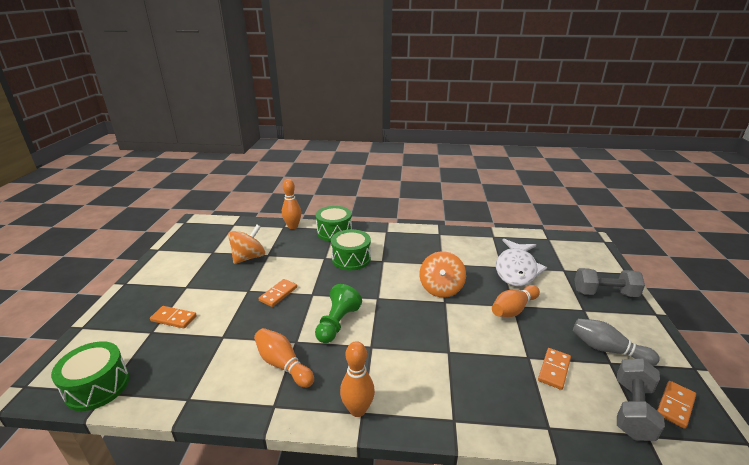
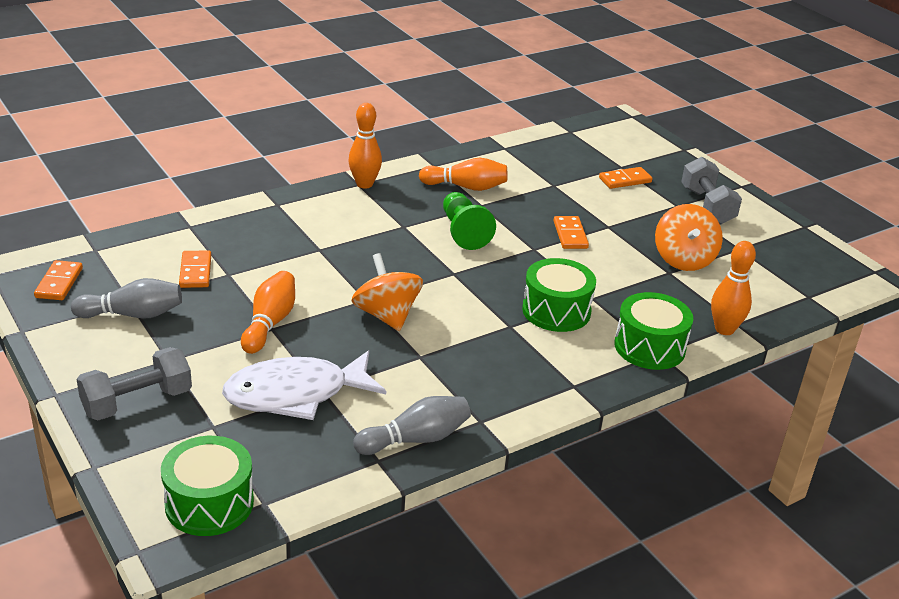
camera: 140 degrees right, 5 degrees up
(97, 386) = (583, 131): green drum -> green drum (209, 503)
(472, 237) = (415, 439): none -> grey bowling pin
(516, 269) = (296, 394): white fish -> white fish turned 90 degrees counterclockwise
(632, 410) = (107, 264): grey dumbbell -> grey dumbbell (707, 206)

